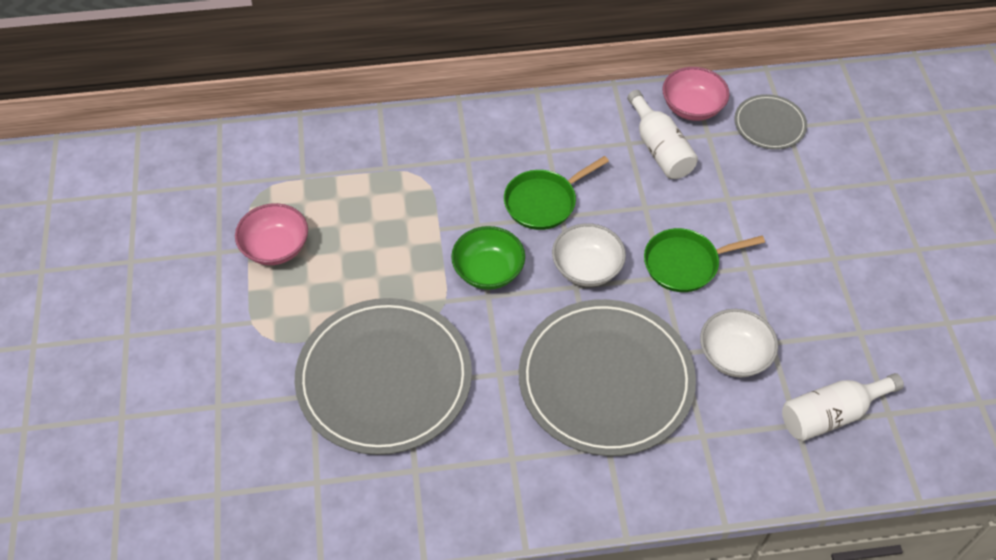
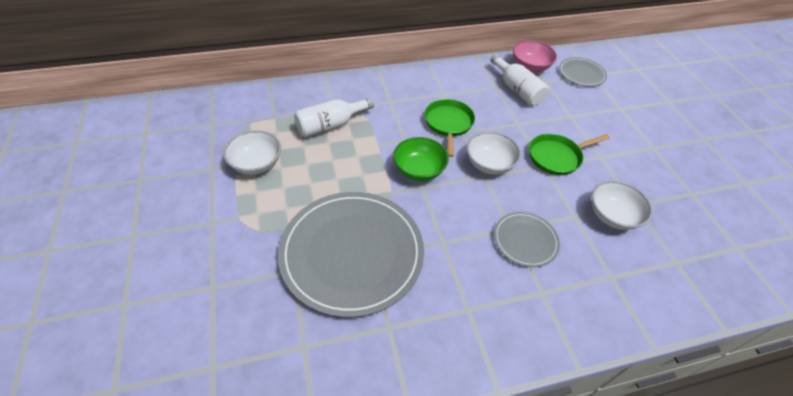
camera: 10 degrees left, 5 degrees down
(275, 247) = (256, 163): pink bowl -> white bowl
(544, 202) = (448, 124): green pan -> green pan turned 135 degrees clockwise
(605, 380) = (525, 240): grey plate -> grey plate, size x0.48
(831, 414) = (698, 252): white bottle -> white bottle (330, 125)

